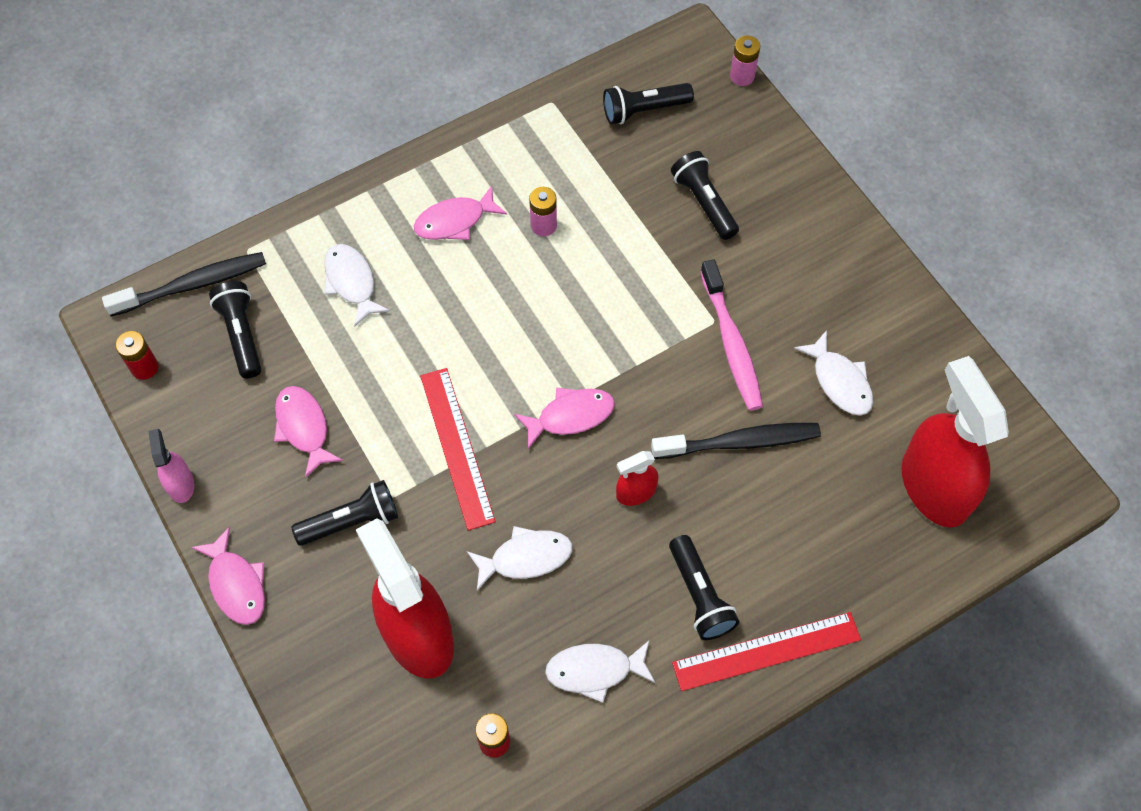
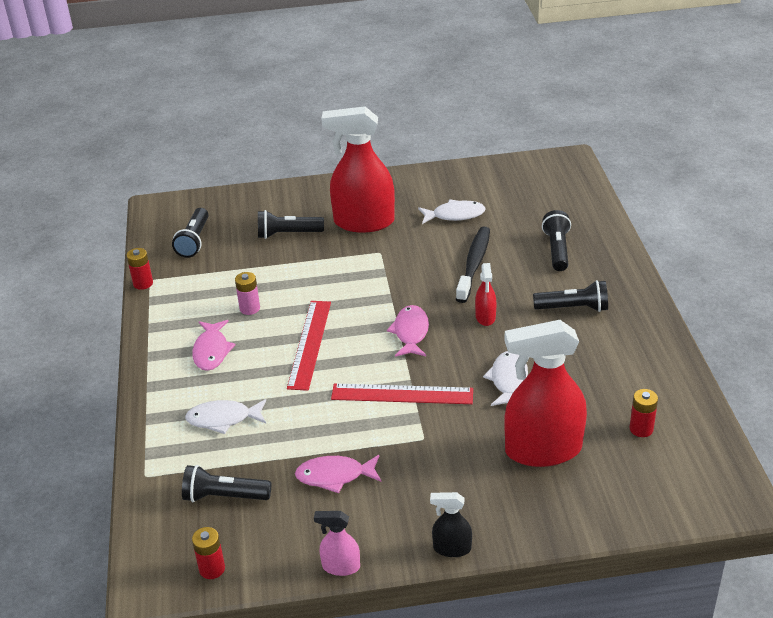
camera: 65 degrees left, 25 degrees down
(193, 285) = (153, 518): black toothbrush -> none
(236, 584) = (452, 548): pink fish -> black spray bottle
(352, 521) = (432, 466): black flashlight -> black flashlight (557, 250)
(542, 98) = (143, 283): none -> red battery
(594, 670) = (607, 368): white fish -> none
(731, 344) = (401, 249): pink toothbrush -> none
(742, 76) = (204, 194): pink battery -> none
(766, 651) = (624, 290): red ruler -> red ruler (310, 344)
(934, 486) = (545, 200): red spray bottle -> red spray bottle (363, 222)

